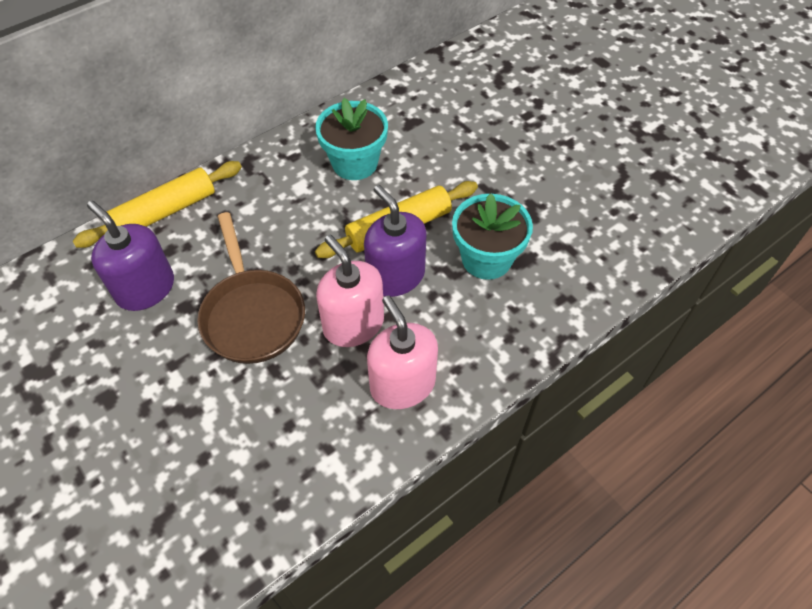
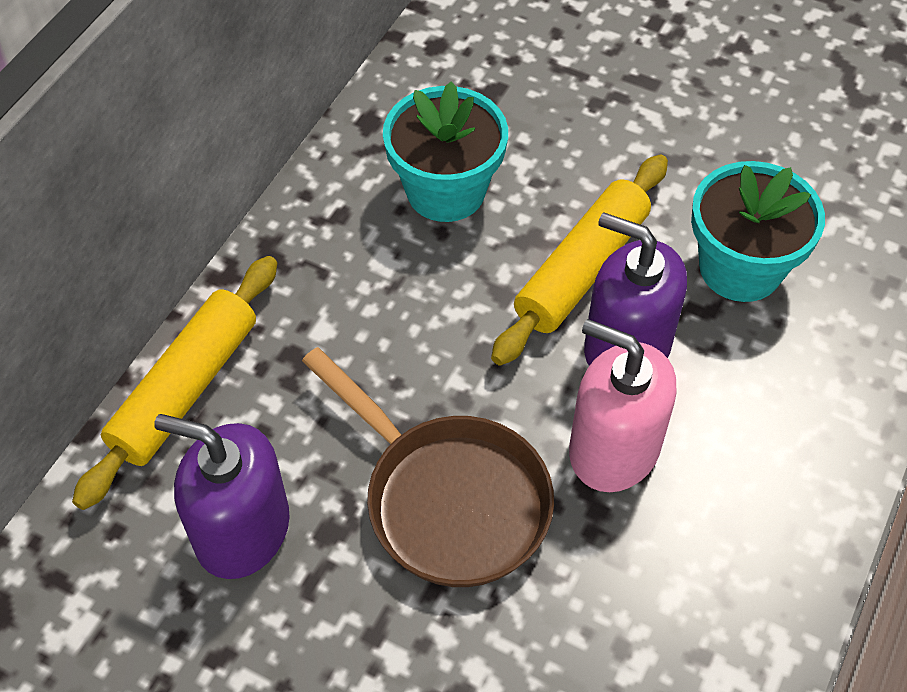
camera: 25 degrees left, 0 degrees up
(402, 384) = (745, 510): pink soap dispenser -> none

